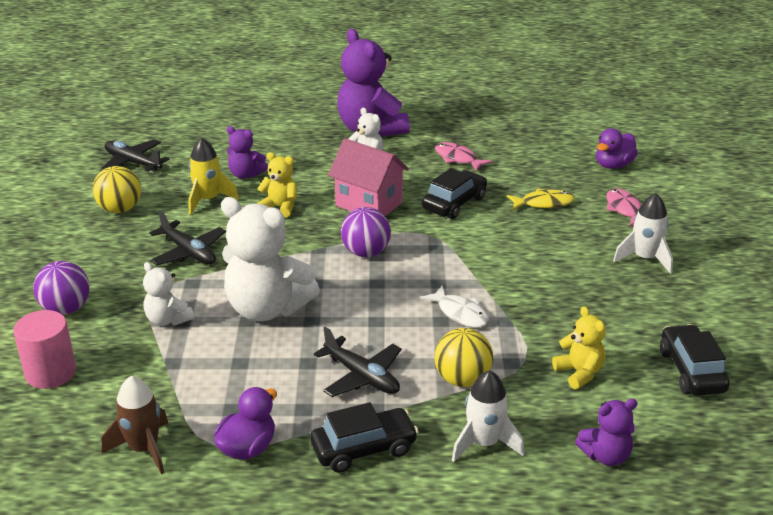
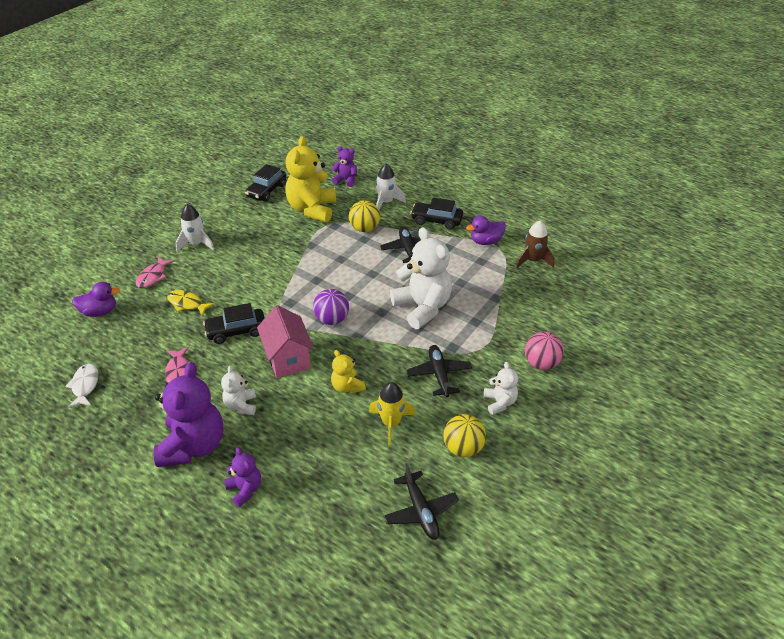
camera: 145 degrees left, 10 degrees up
(50, 373) = (565, 321): pink cylinder -> none
(66, 309) = (541, 363): purple ball -> pink ball
(168, 320) = (483, 326): white teddy bear -> white teddy bear (499, 402)
(245, 174) = (341, 439): purple teddy bear -> purple teddy bear (245, 489)
(460, 313) = (327, 258): white fish -> white fish (85, 386)
(579, 373) = (312, 209): yellow teddy bear -> yellow teddy bear, size x1.98

